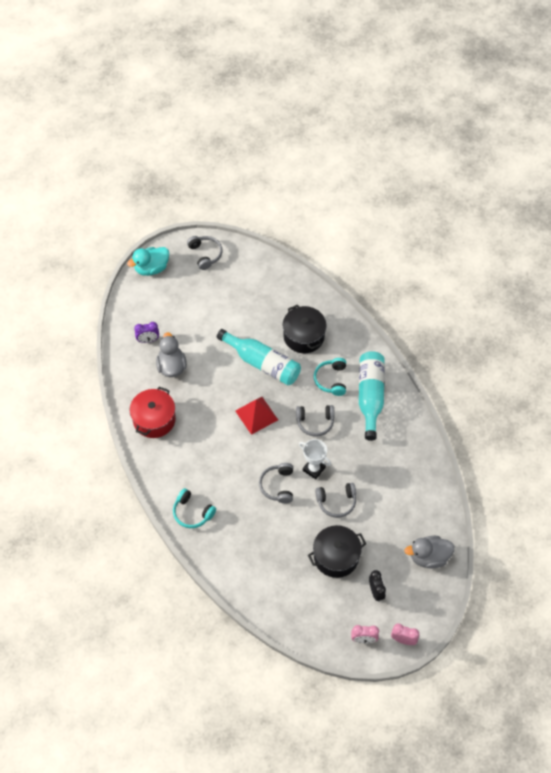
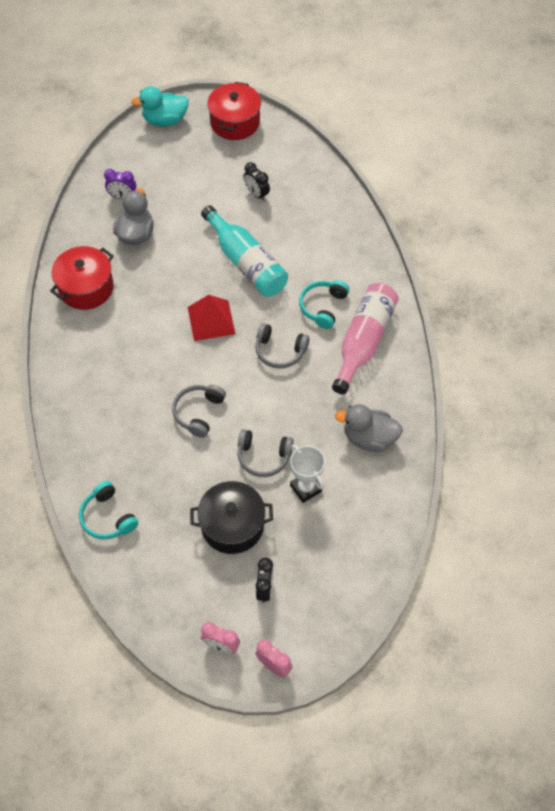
camera: 20 degrees right, 0 degrees up
(192, 513) = (78, 411): turquoise headphones -> turquoise headphones (108, 517)
(205, 254) = (235, 122): grey headphones -> red pot
(247, 307) = (256, 194): none -> black clock
(304, 336) = (311, 246): black pot -> none
(314, 469) = (253, 406): white trophy -> white trophy (306, 488)
(370, 396) = (364, 341): turquoise bottle -> pink bottle
(429, 557) = (354, 567): grey duck -> grey duck (369, 438)

